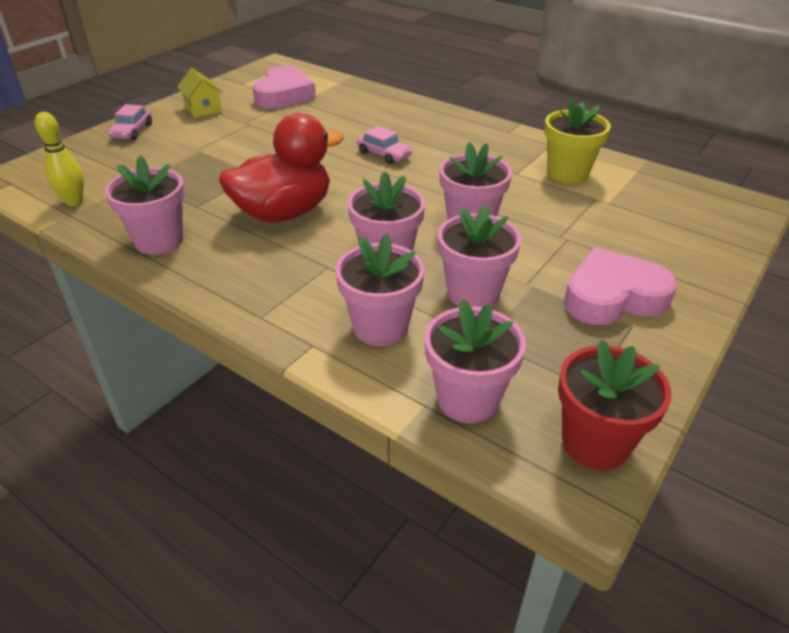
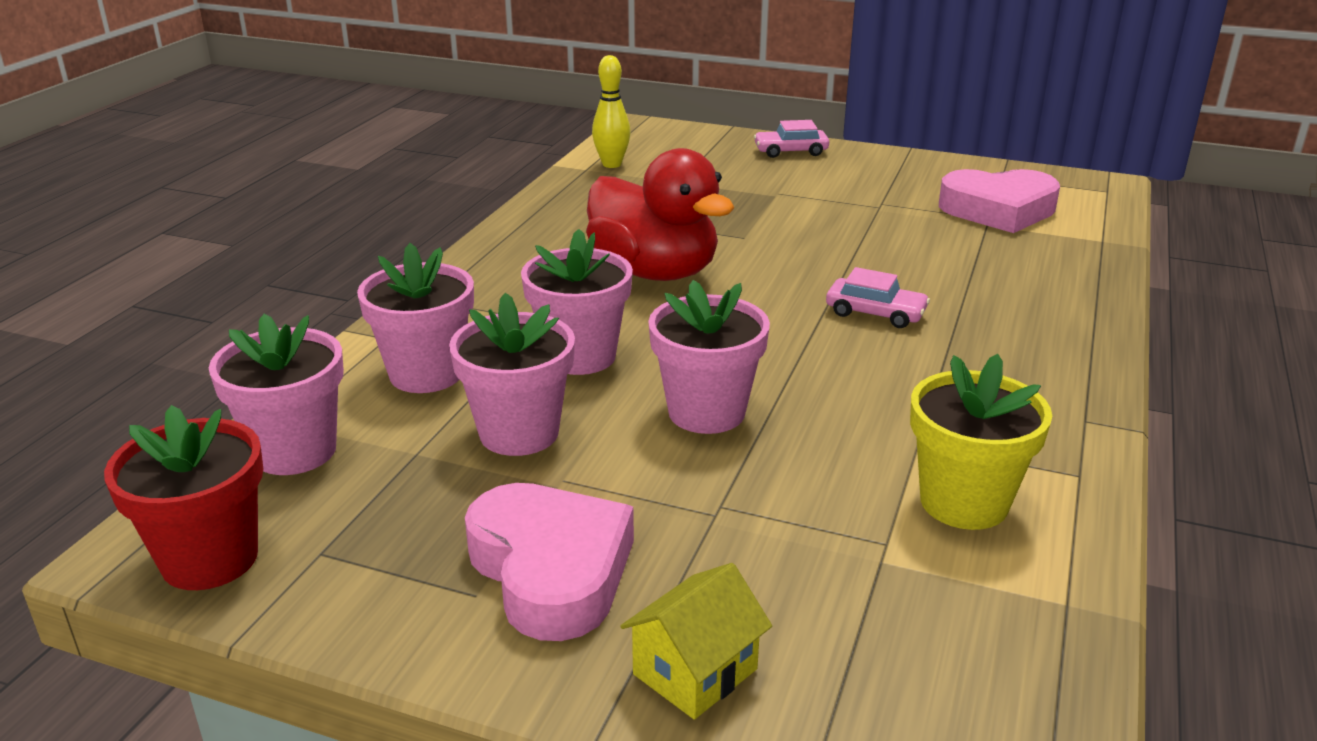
camera: 75 degrees right, 10 degrees down
(159, 241) = (556, 219): pink flower pot -> none
(203, 109) = (891, 172): yellow house -> yellow house (695, 671)
(384, 154) = (875, 313): pink car -> pink car turned 90 degrees counterclockwise

